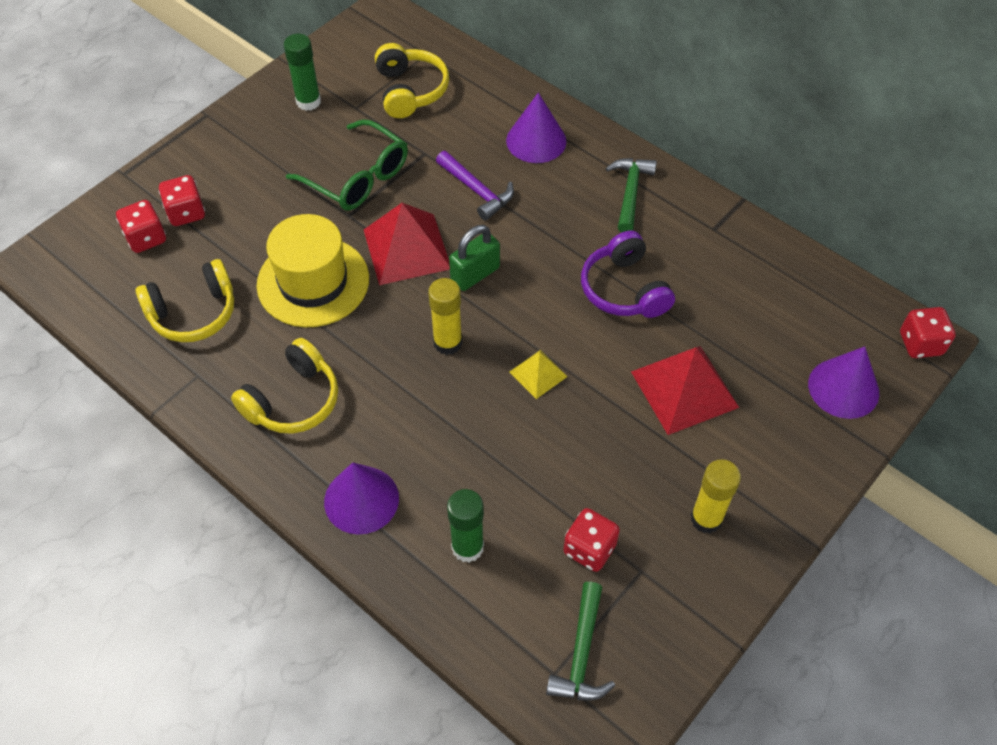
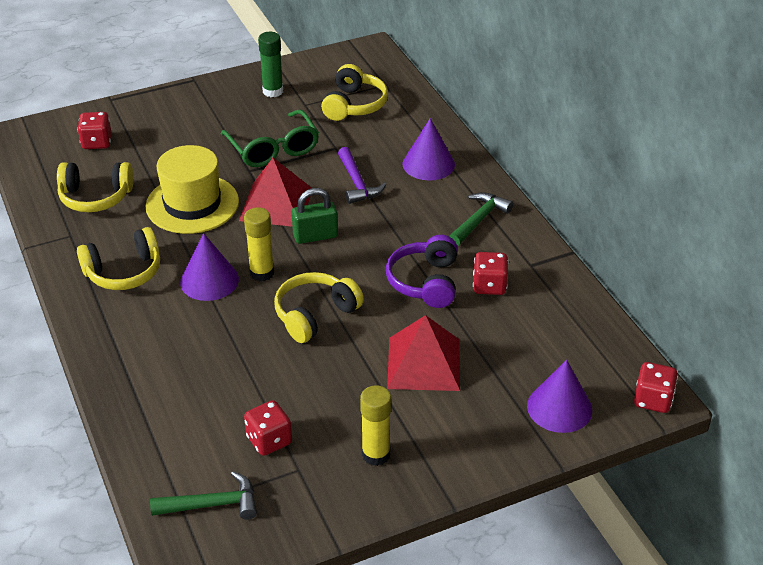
camera: 25 degrees right, 15 degrees down
(186, 213) = (135, 135): red dice -> red dice (489, 286)
(361, 499) = (126, 349): purple cone -> purple cone (209, 280)
(467, 547) = (179, 406): green glue stick -> none
(538, 374) = (315, 315): yellow pyramid -> yellow headphones
(581, 653) = (212, 504): green hammer -> green hammer turned 135 degrees counterclockwise

